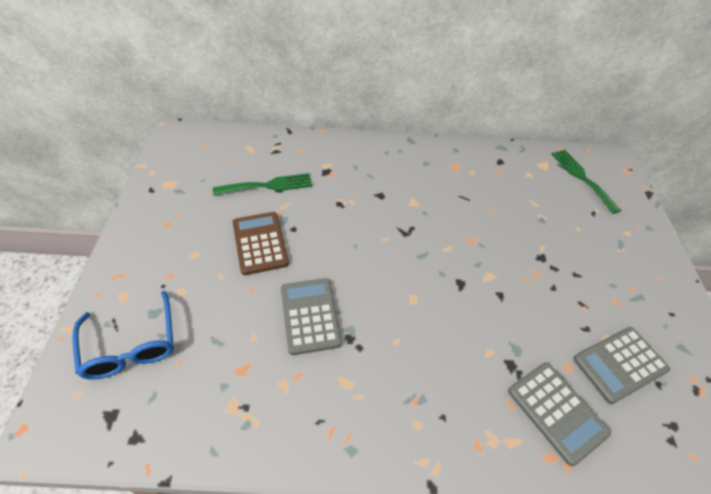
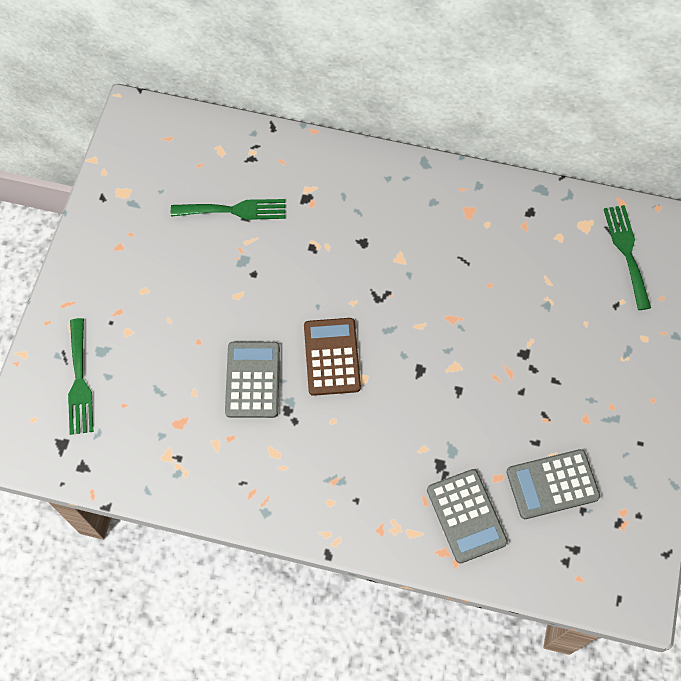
camera: 15 degrees right, 15 degrees up
(131, 346) = (79, 382): blue glasses -> green fork
(260, 243) = (214, 287): brown calculator -> brown calculator (332, 357)

